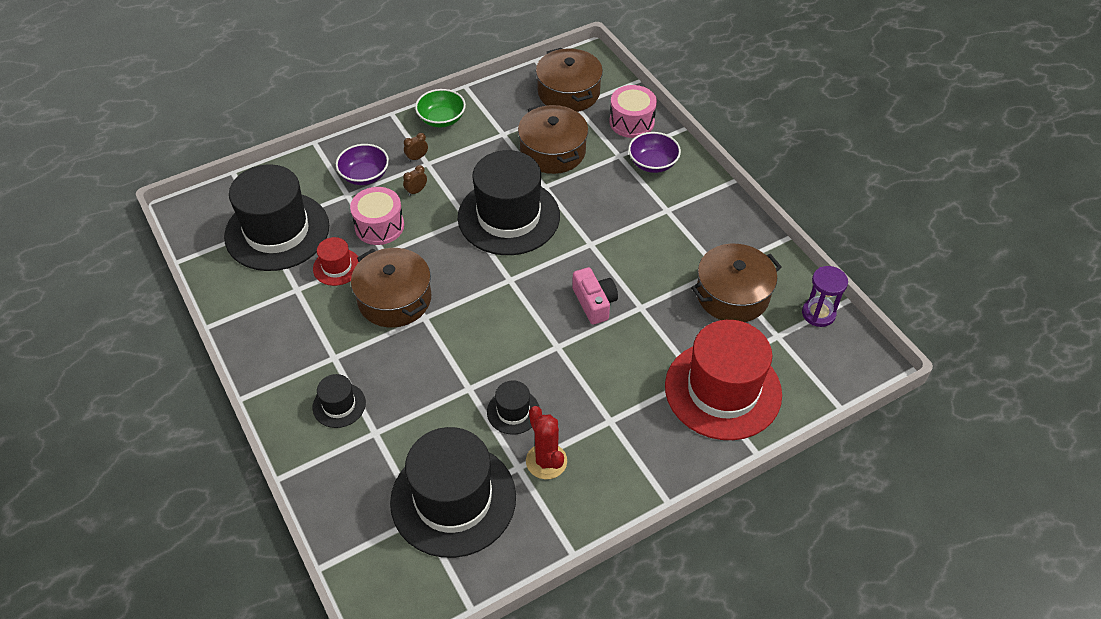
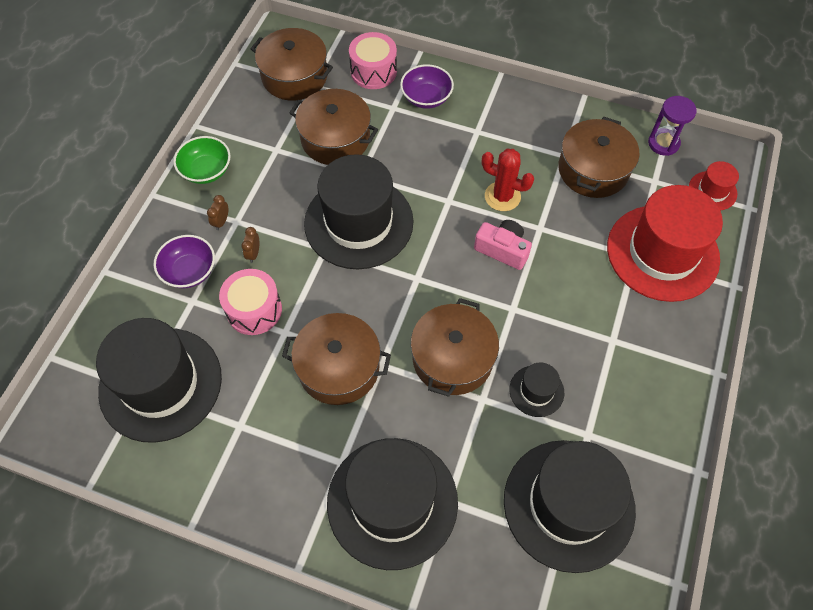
camera: 40 degrees left, 10 degrees up
(337, 267) = (255, 376): red hat -> red hat (712, 191)
(339, 405) = (392, 502): black hat -> black hat, size x2.23
(477, 348) = (452, 358): none -> brown pot
(546, 461) = (603, 412): red cactus -> red cactus (502, 196)

